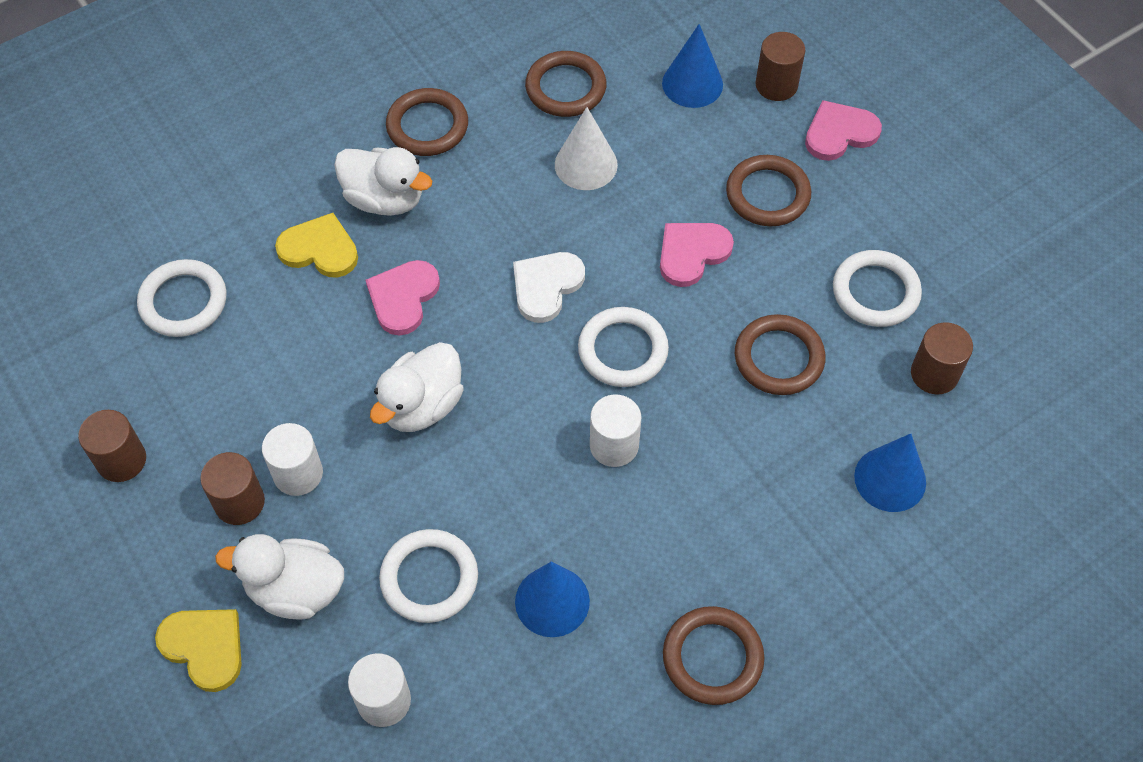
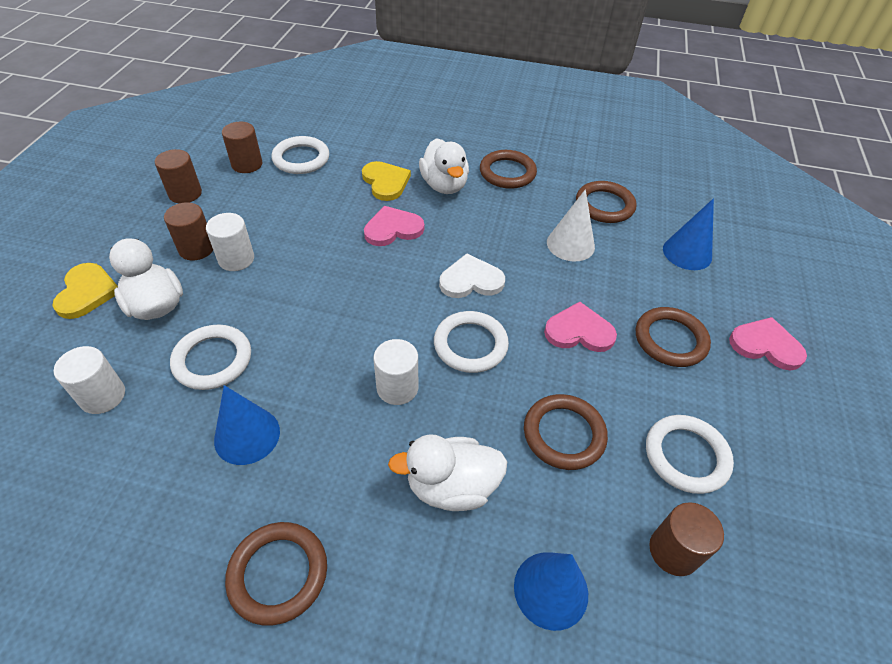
camera: 45 degrees right, 10 degrees down
(422, 405) = (331, 280): white duck -> white duck (451, 486)
(776, 85) = (746, 290): brown cylinder -> brown cylinder (247, 164)

